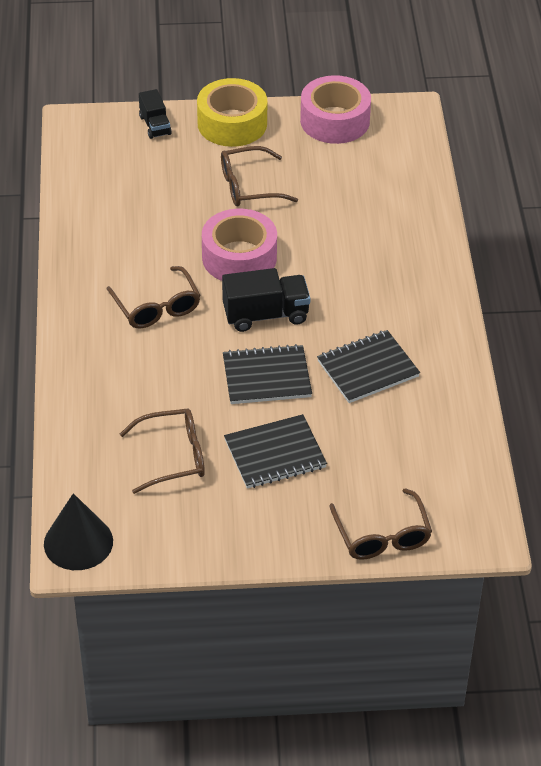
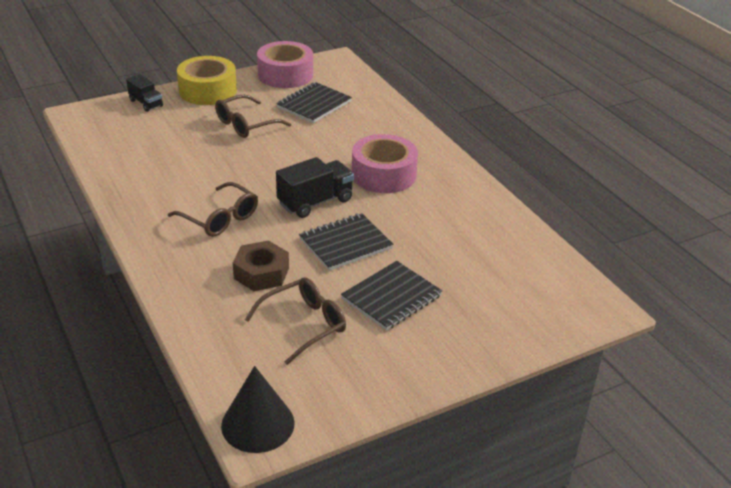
camera: 25 degrees left, 10 degrees down
(163, 386) = (261, 273): none -> brown nut
(239, 257) = (268, 170): pink tape -> pink tape (383, 174)
(368, 369) = (422, 218): black notebook -> black notebook (314, 104)
(382, 536) = (525, 333): brown glasses -> none

